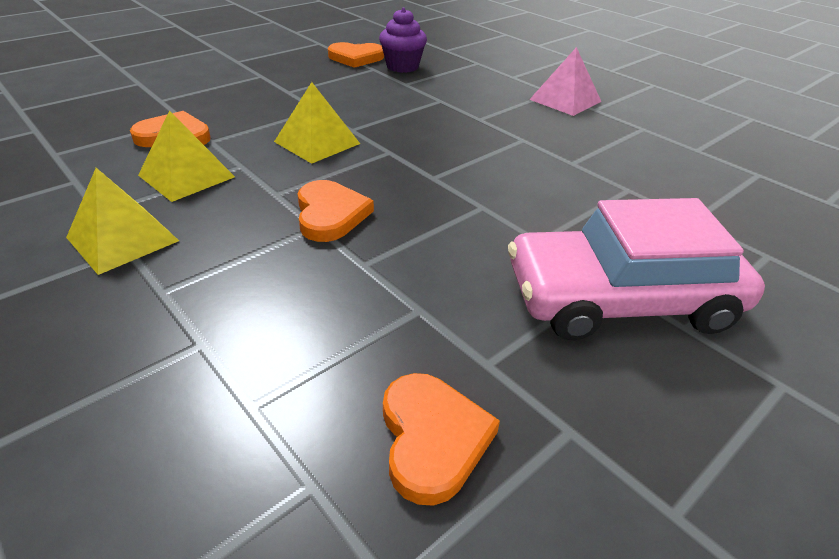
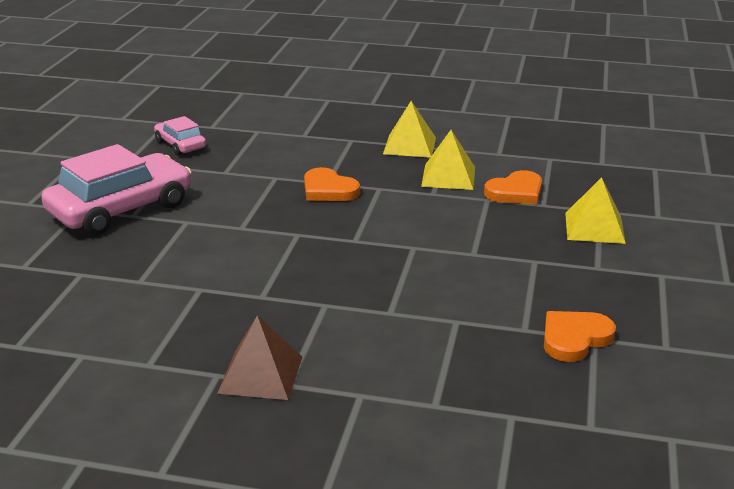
camera: 145 degrees right, 10 degrees down
(317, 142) = (417, 226): yellow pyramid -> yellow pyramid (594, 227)
(402, 67) = (502, 348): purple cupcake -> none
(432, 438) = (180, 145): orange heart -> pink car
(565, 100) = (260, 374): pink pyramid -> brown pyramid

